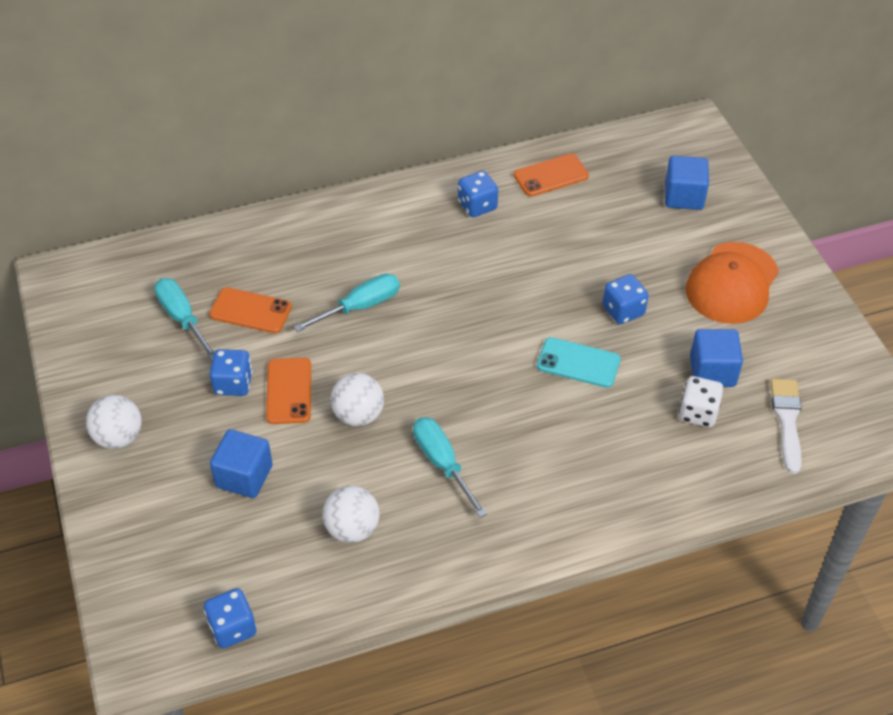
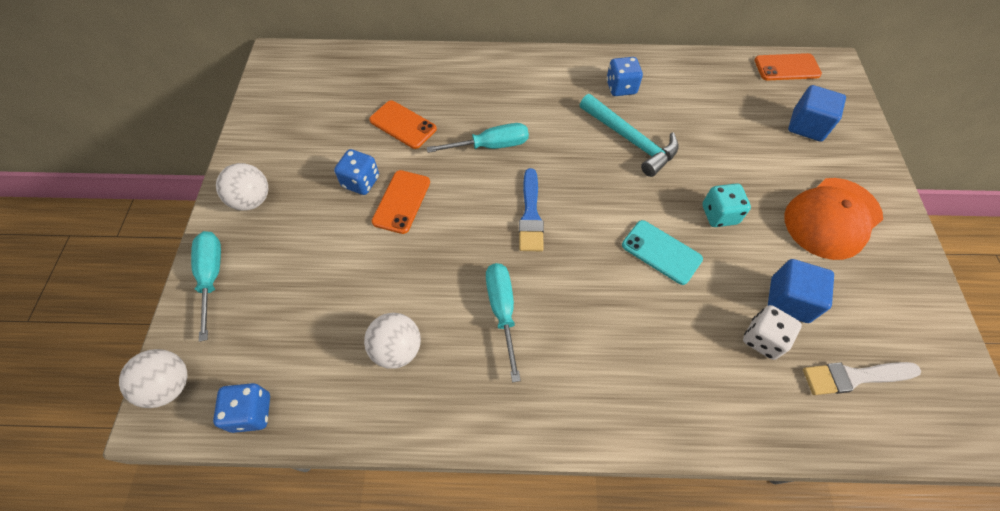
camera: 20 degrees right, 10 degrees up
(182, 318) = (349, 116): turquoise screwdriver -> turquoise screwdriver (212, 277)
(244, 476) = (330, 267): blue cube -> none
(358, 415) = (449, 241): white ball -> white ball (169, 385)
(433, 365) = (530, 215): none -> blue brush
(508, 260) = (630, 140): none -> turquoise hammer
(551, 176) = (692, 78): orange phone -> orange phone (787, 67)
(623, 311) = (719, 215): blue dice -> turquoise dice
(787, 420) = (854, 377): white brush -> white brush turned 120 degrees counterclockwise

